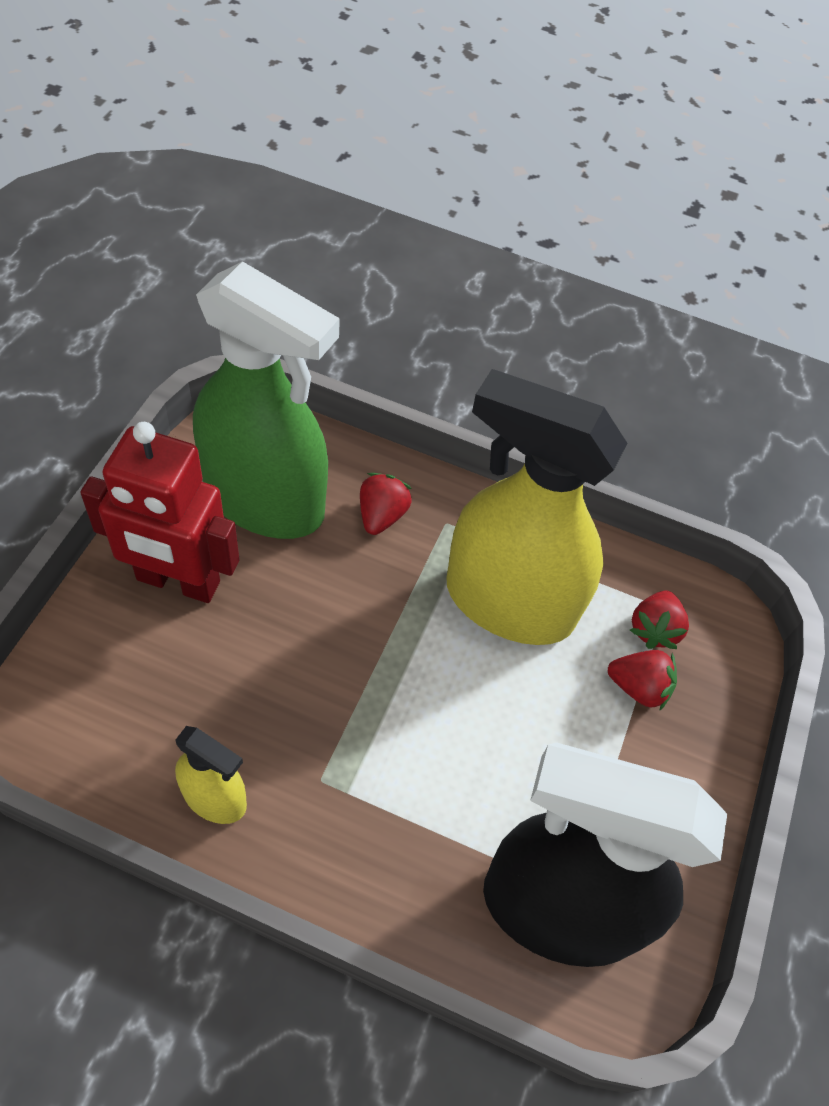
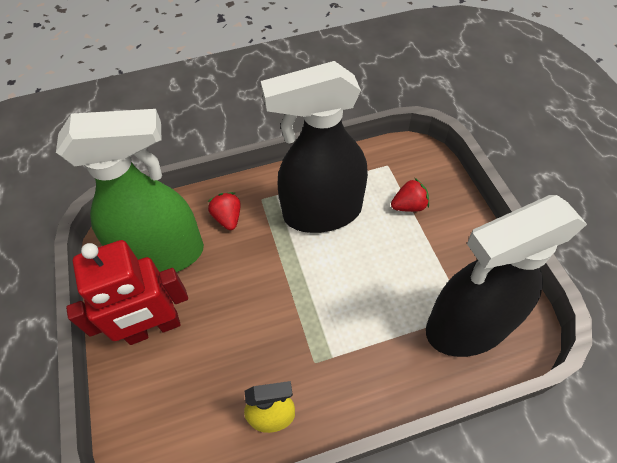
camera: 30 degrees left, 0 degrees up
(508, 602) = (322, 212): yellow spray bottle -> black spray bottle
(654, 629) = (392, 177): red strawberry -> none

